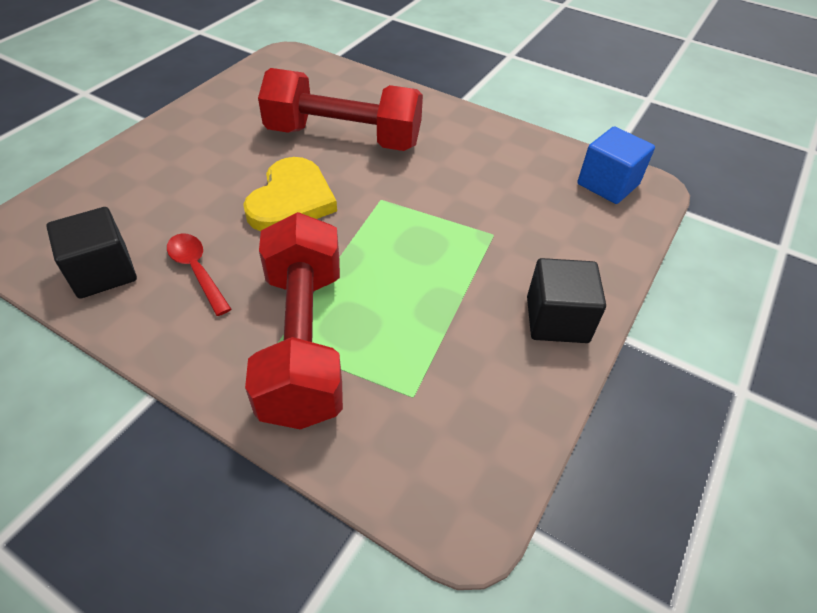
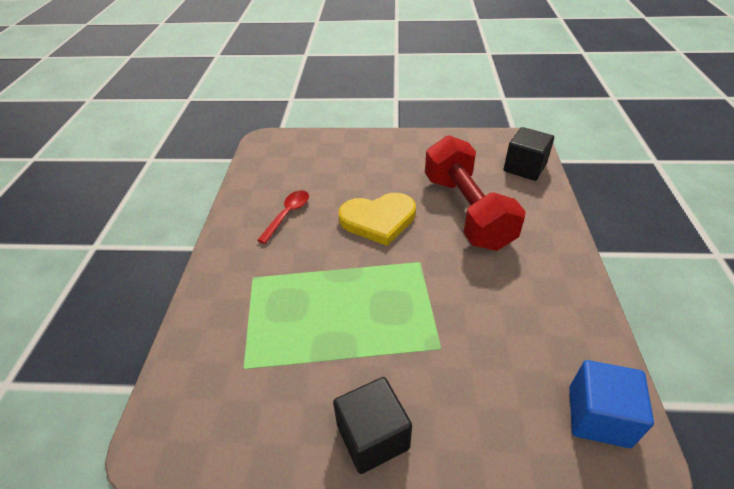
camera: 65 degrees right, 5 degrees down
(103, 272) = (264, 183): black cube -> black cube (524, 168)
(303, 341) = (260, 288): red dumbbell -> none

